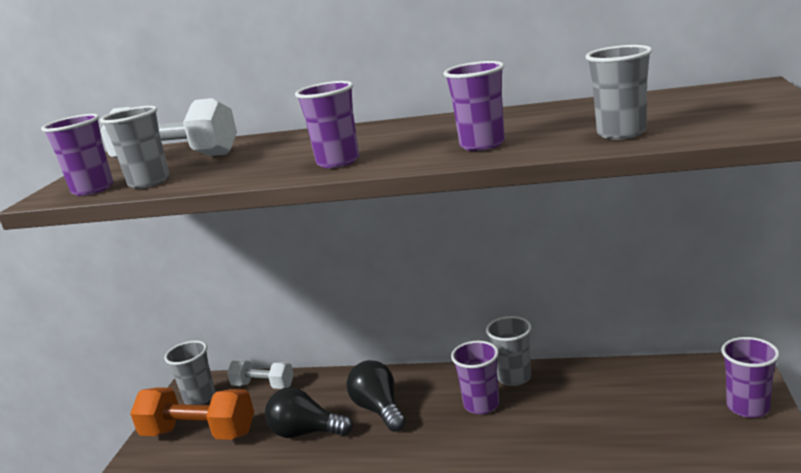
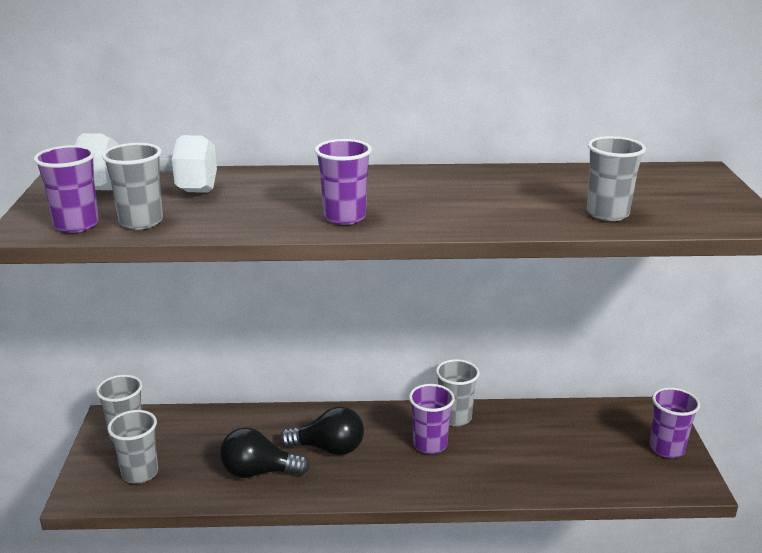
camera: 15 degrees left, 5 degrees up
(199, 433) = (140, 473): orange dumbbell -> grey cup
(263, 385) = (196, 422): white dumbbell -> none
(379, 409) = (328, 448): black light bulb -> black light bulb turned 135 degrees clockwise
(482, 145) = (482, 212): purple cup -> none

